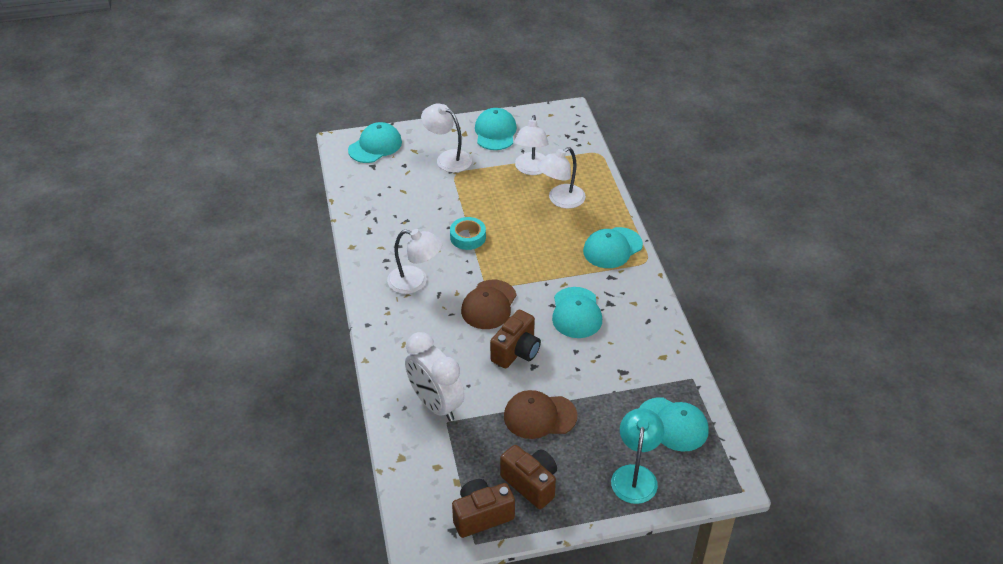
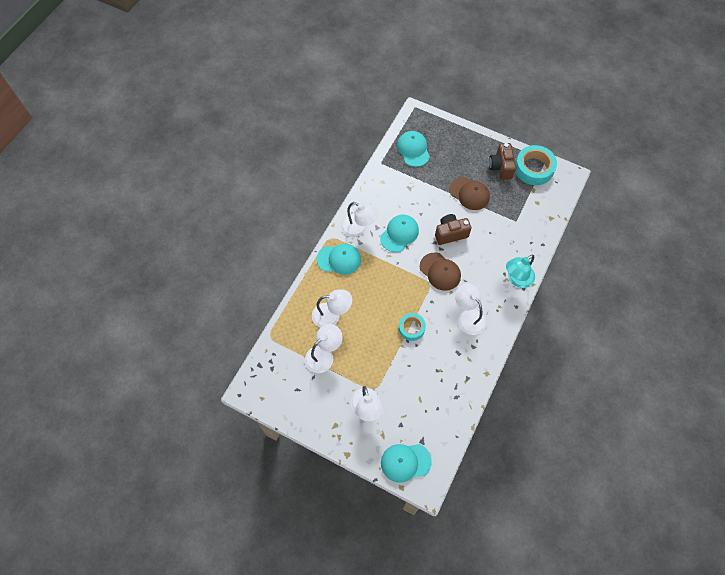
camera: 140 degrees left, 20 degrees up
(436, 404) = (514, 233): white clock -> none
(481, 516) = (534, 168): brown camera -> turquoise tape
(489, 305) = (440, 271): brown cap -> brown cap turned 75 degrees clockwise
(495, 132) = (314, 410): turquoise cap -> none
(628, 289) = (359, 228): none -> white lamp
(635, 475) = (452, 141): turquoise lamp -> turquoise lamp (516, 279)

